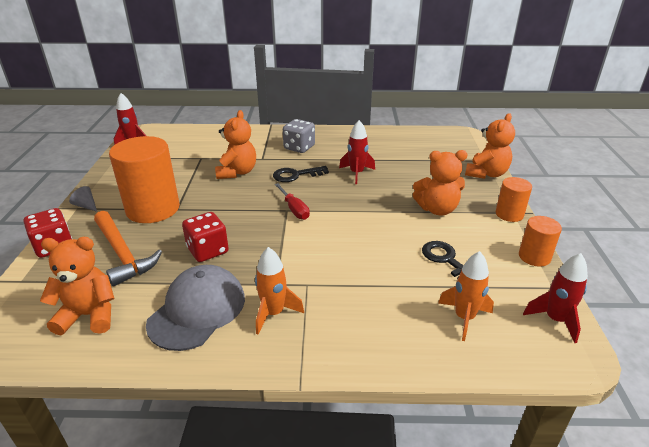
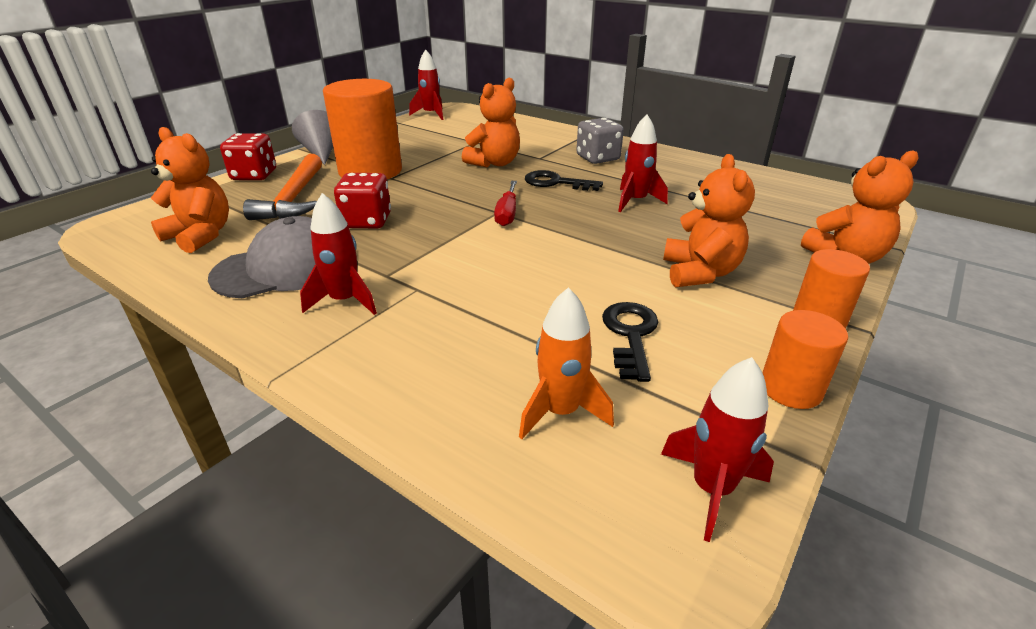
camera: 35 degrees right, 0 degrees up
(86, 206) = (321, 153): grey cone -> grey cone, size x1.75
(273, 313) = (344, 301): orange rocket -> red rocket
(437, 209) = (699, 273): orange teddy bear -> orange teddy bear turned 120 degrees counterclockwise

